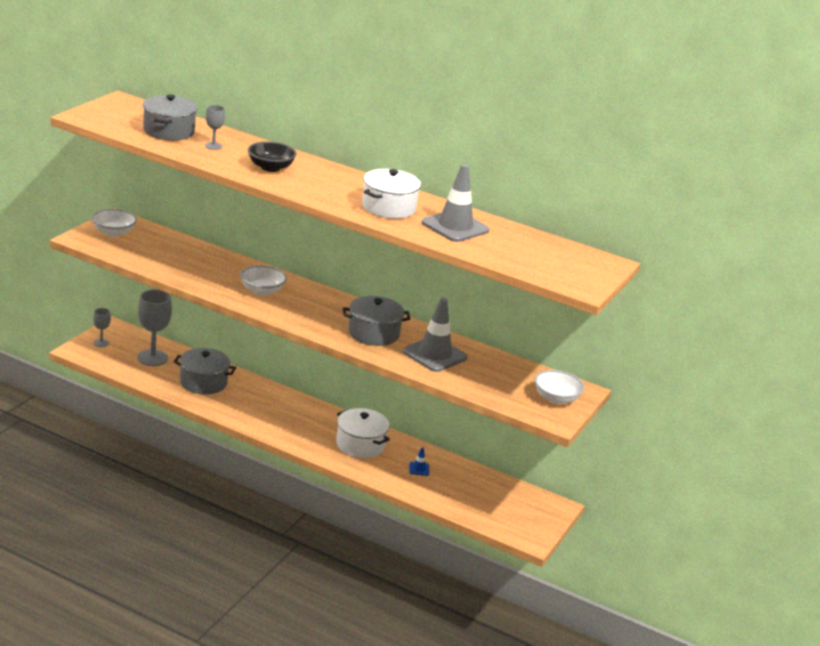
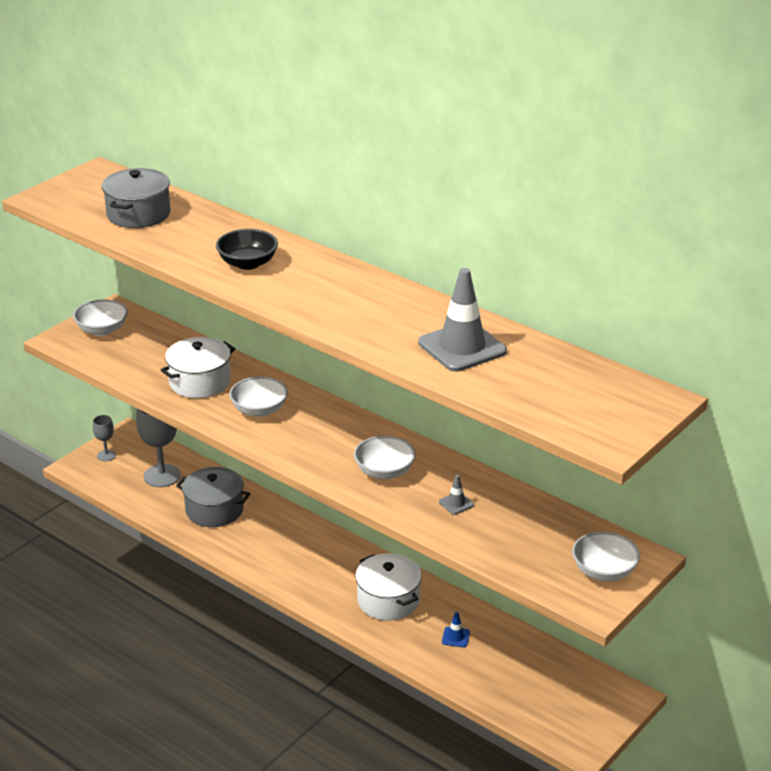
camera: 15 degrees right, 5 degrees up
(213, 146) = (186, 233): grey goblet -> none
(373, 333) = (384, 471): grey pot -> white bowl
(388, 207) = (382, 319): white pot -> white pot (200, 382)
(434, 355) = (456, 503): grey traffic cone -> grey traffic cone, size x0.42

